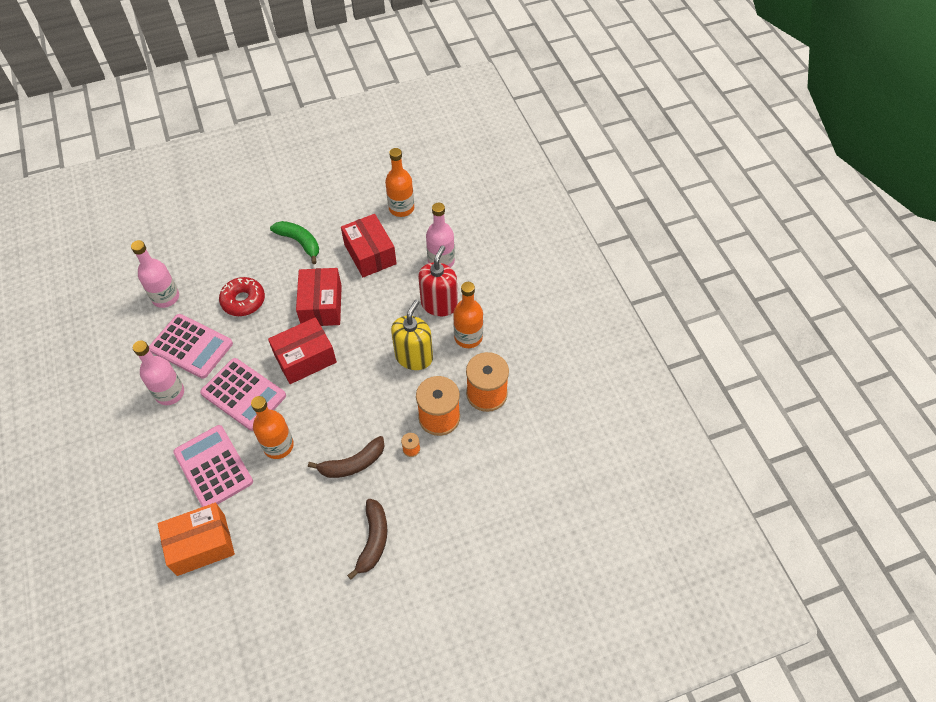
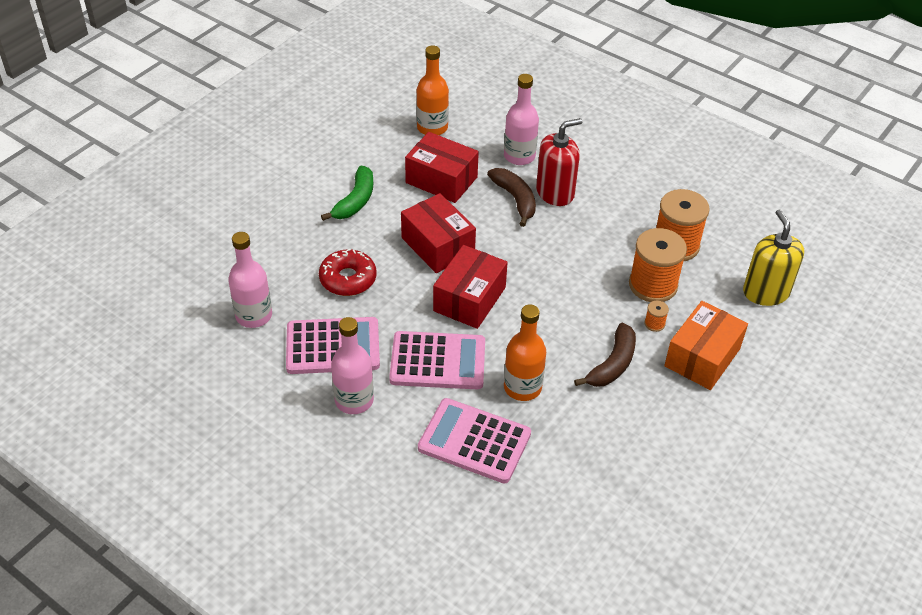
camera: 35 degrees left, 10 degrees down
(201, 544) = (535, 515): orange box -> orange box (702, 357)
(299, 242) = (355, 201): green banana -> green banana turned 105 degrees clockwise
(373, 540) = (698, 417): brown banana -> brown banana (515, 199)
(414, 357) = (577, 247): yellow soap dispenser -> yellow soap dispenser (765, 292)
(439, 304) = (555, 192): red soap dispenser -> red soap dispenser turned 75 degrees clockwise
(468, 337) = (611, 207): orange bottle -> none

